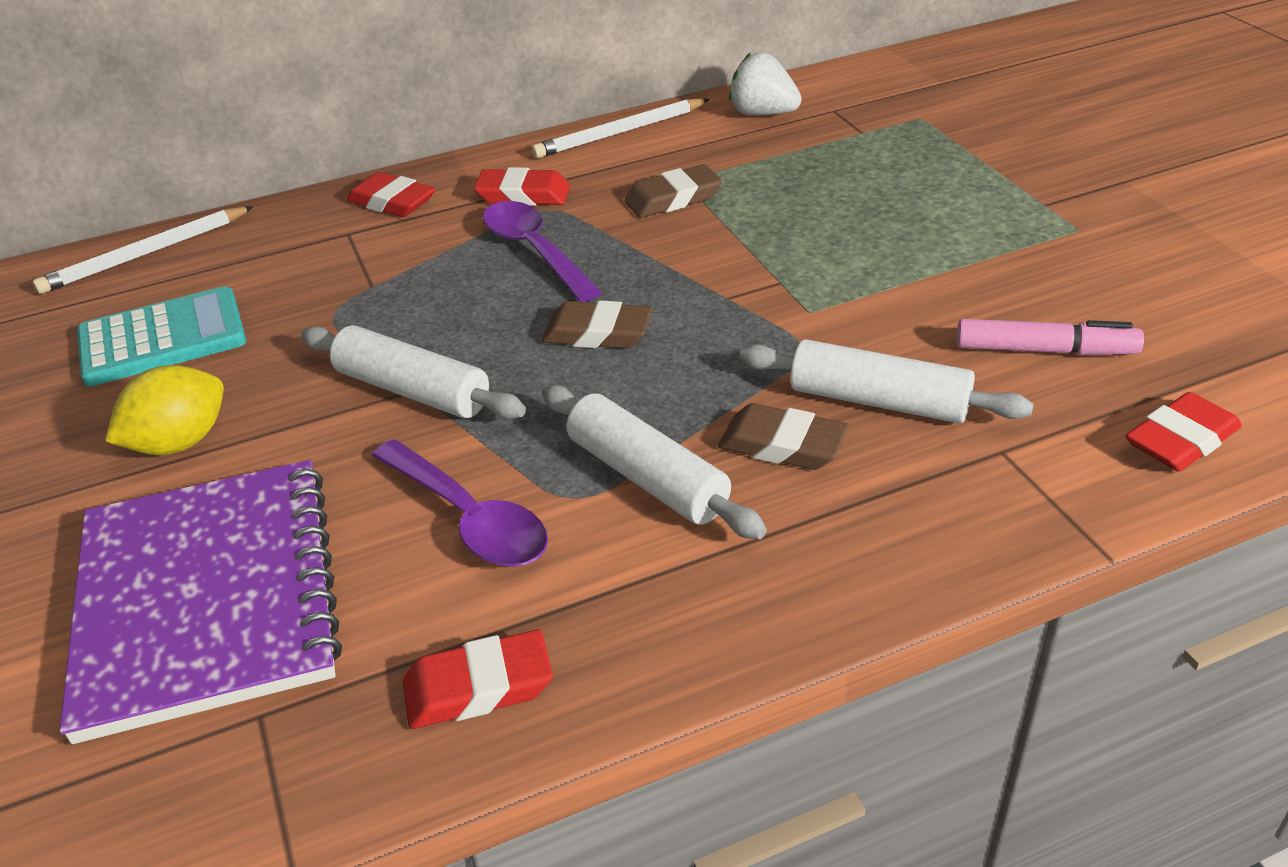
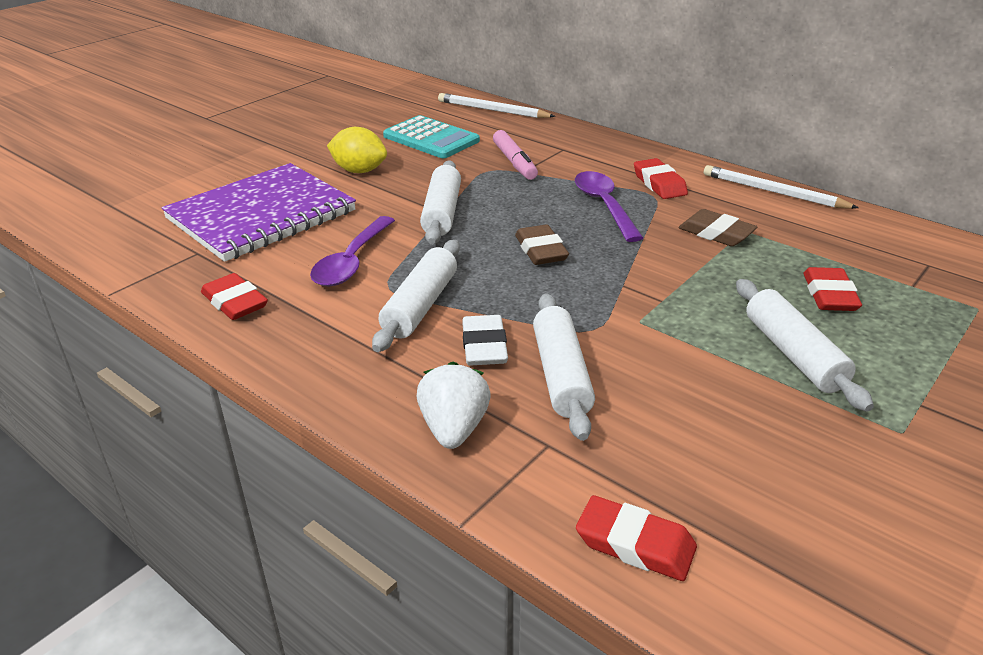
camera: 60 degrees right, 5 degrees down
(392, 202) = (605, 150): red eraser -> red eraser (829, 295)
(534, 250) = (604, 205): purple spoon -> purple spoon turned 45 degrees counterclockwise
(762, 114) = (877, 236): white strawberry -> white strawberry (454, 428)
(782, 445) = (484, 346): brown eraser -> white eraser
(932, 238) = (793, 354): none -> white rolling pin
(1045, 350) = (694, 444): pink marker -> pink marker (514, 162)

